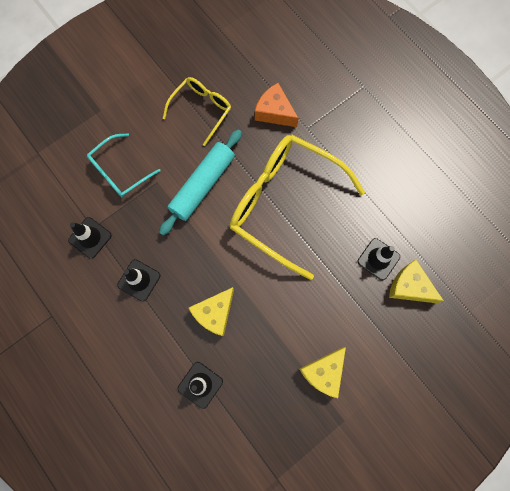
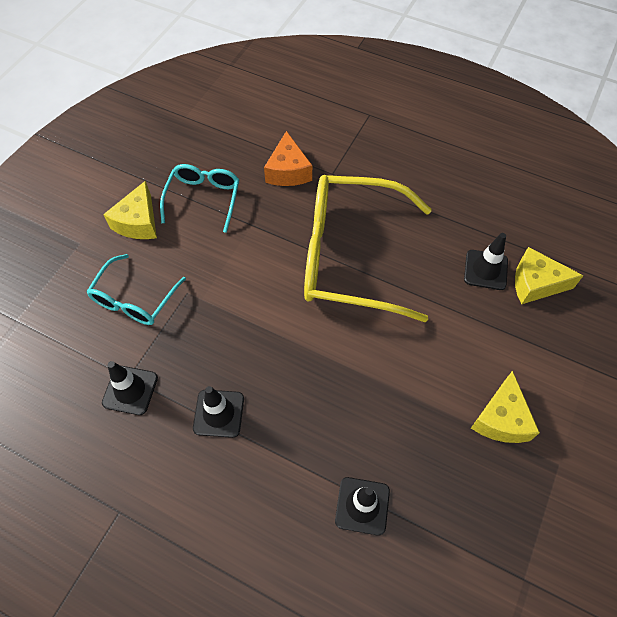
camera: 25 degrees left, 15 degrees down
(201, 110) = (203, 198): yellow glasses -> turquoise glasses
(202, 185) = (244, 274): turquoise rolling pin -> none
(215, 313) = (334, 410): yellow cheese -> yellow cheese (138, 222)
(274, 112) = (288, 171): orange cheese -> orange cheese turned 105 degrees counterclockwise

